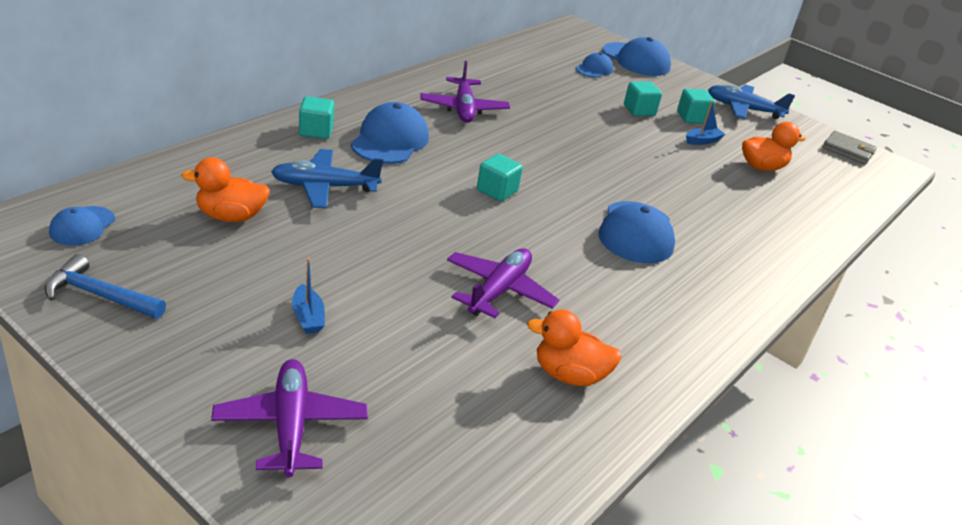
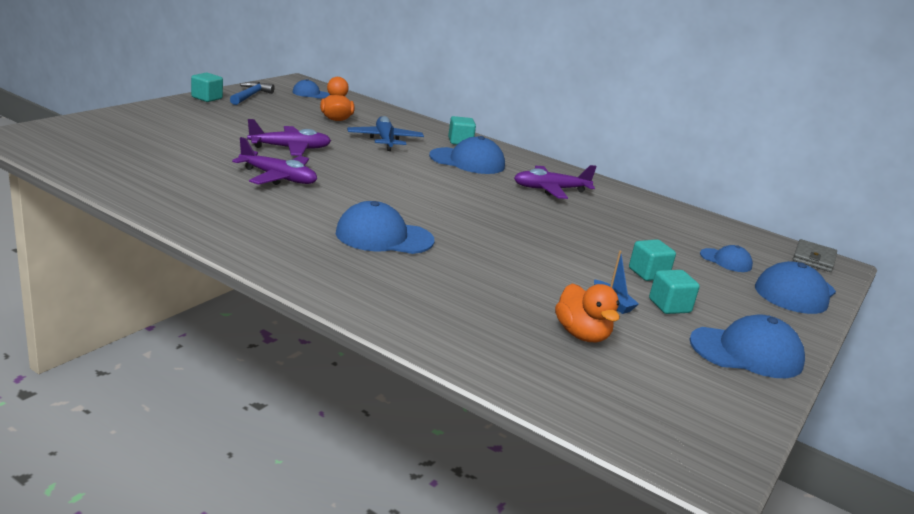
camera: 85 degrees right, 10 degrees down
(290, 425) = (146, 123): purple plane -> purple plane (290, 148)
(308, 317) = (238, 130): blue boat -> none
(497, 191) = (417, 189): turquoise cube -> turquoise cube (207, 98)
(569, 375) = (183, 189): orange duck -> none
(743, 109) = (746, 352): blue plane -> blue cap
(848, 150) = (715, 430): grey wallet -> grey wallet (813, 258)

